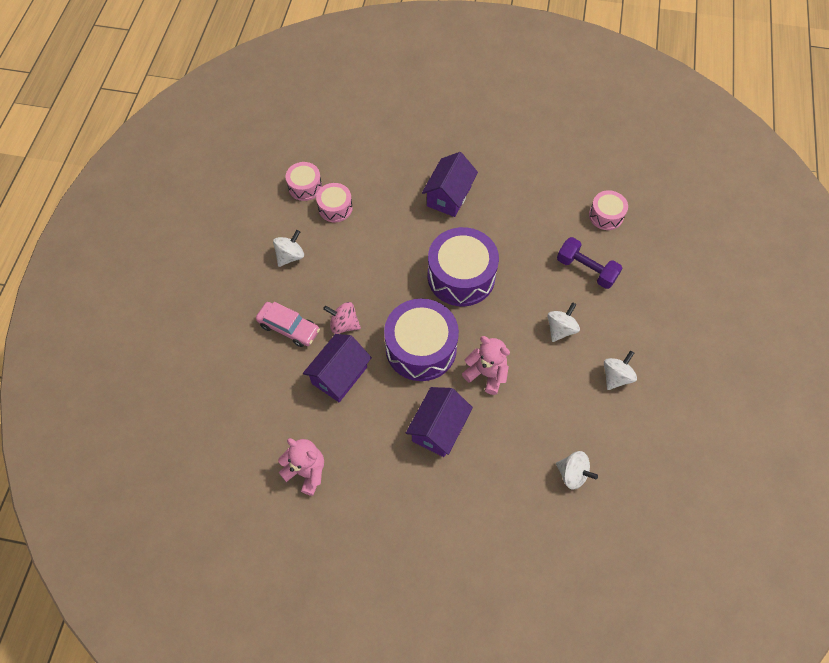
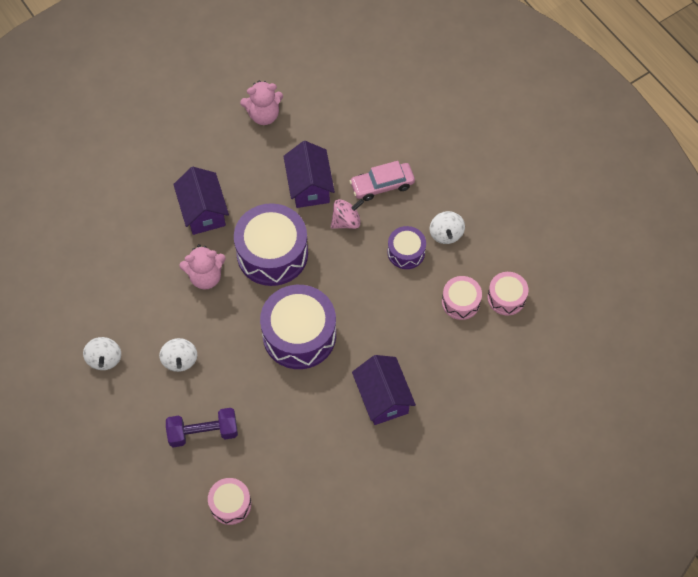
camera: 135 degrees right, 0 degrees up
(330, 267) = (406, 252): none -> purple drum
(572, 474) = (81, 261): white spinning top -> none

